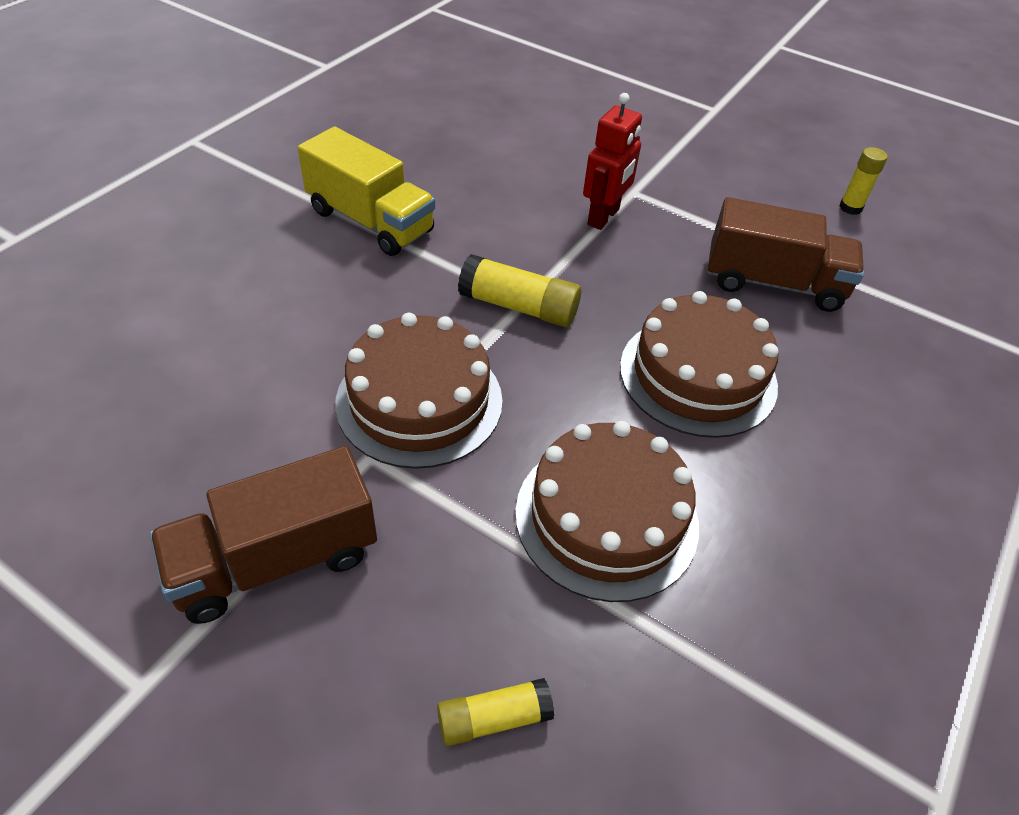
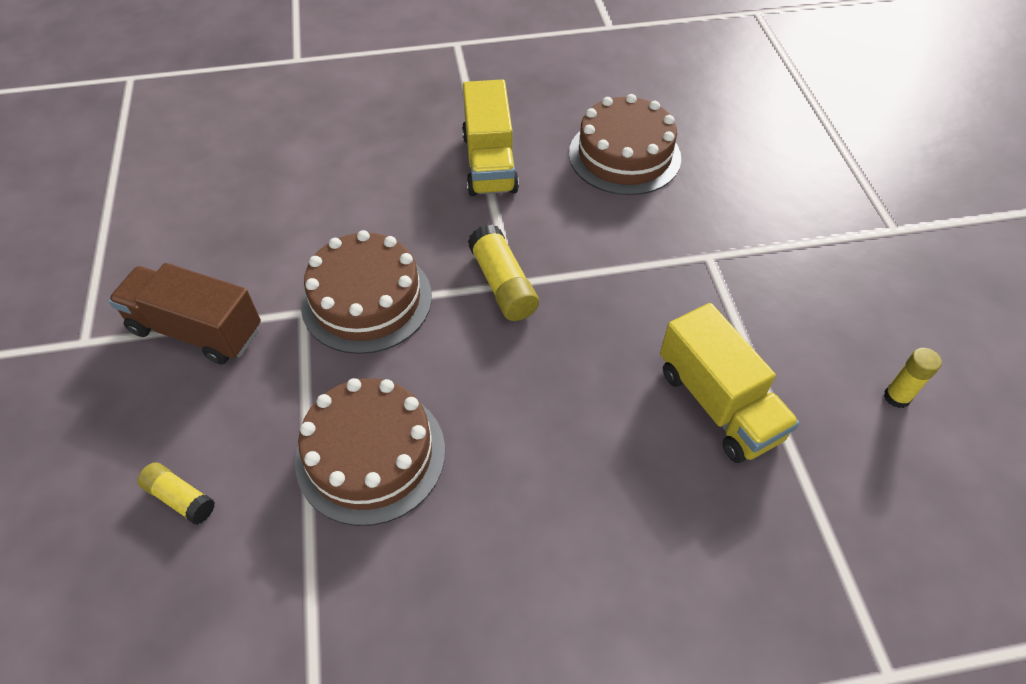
camera: 50 degrees right, 5 degrees up
(604, 217) = (654, 261): red robot -> none
(698, 375) = (554, 421): brown cake -> brown cake (624, 155)
(773, 283) = (718, 403): brown truck -> yellow truck

